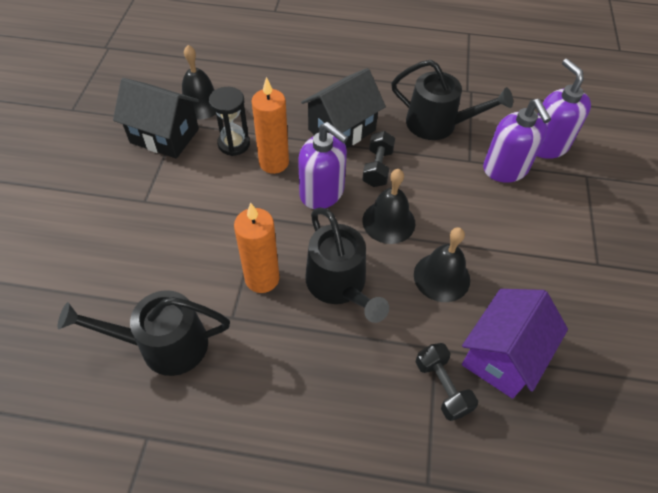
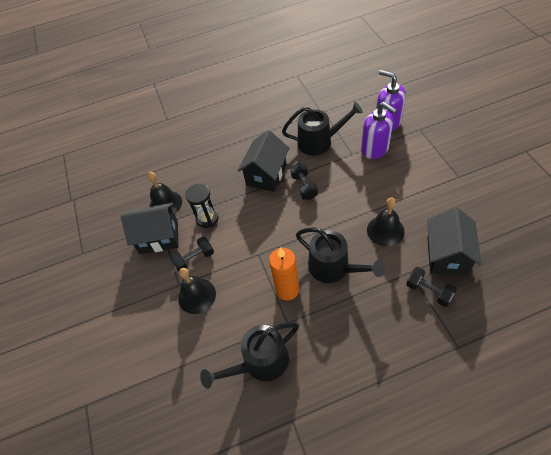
camera: 20 degrees left, 0 degrees up
(184, 182) = (194, 259): none -> black dumbbell
(274, 163) = (241, 217): orange candle -> none
(322, 193) = (283, 219): purple soap dispenser -> none
(388, 221) = (334, 215): black bell -> black bell (197, 296)
(502, 355) = (446, 255): purple house -> black house

